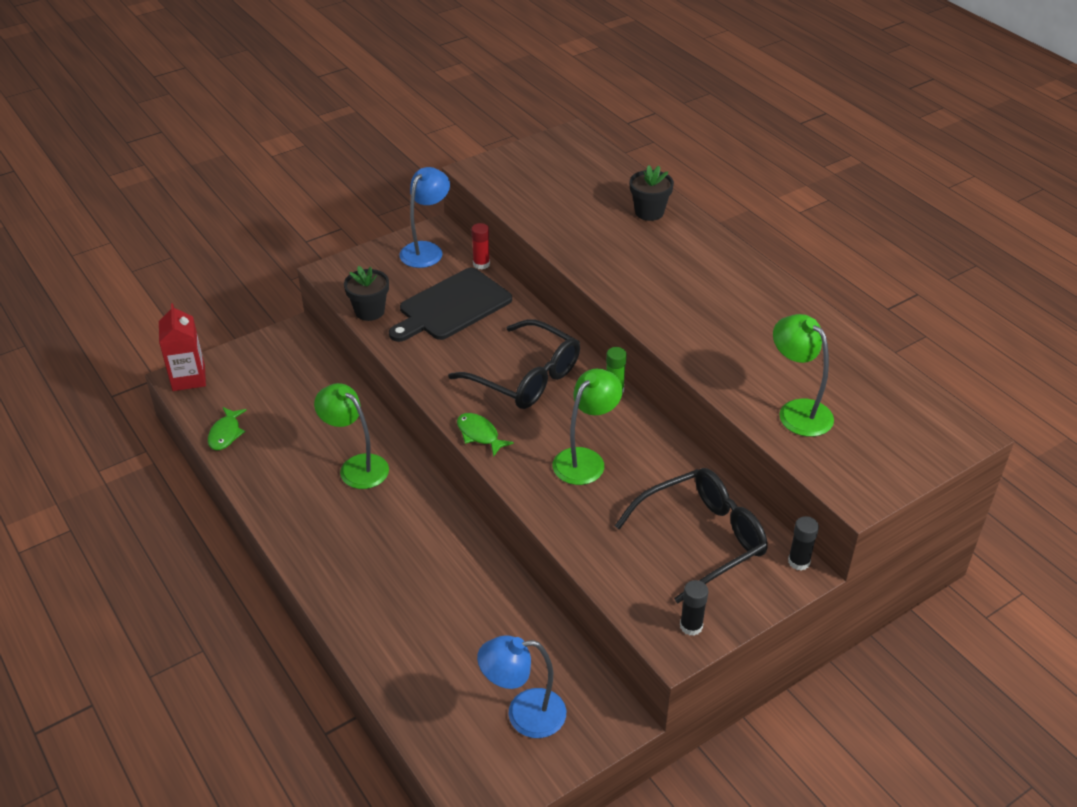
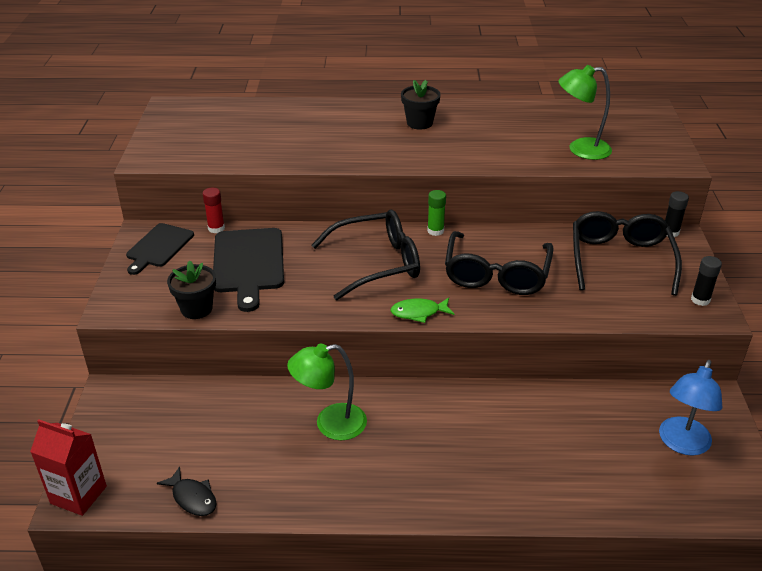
camera: 55 degrees left, 5 degrees down
(226, 434) = (192, 498): green fish -> black fish
(426, 250) = (159, 247): blue lamp -> black cutting board
(585, 459) = (496, 274): green lamp -> black glasses
(649, 212) = (307, 115): black flower pot -> black flower pot (419, 123)

